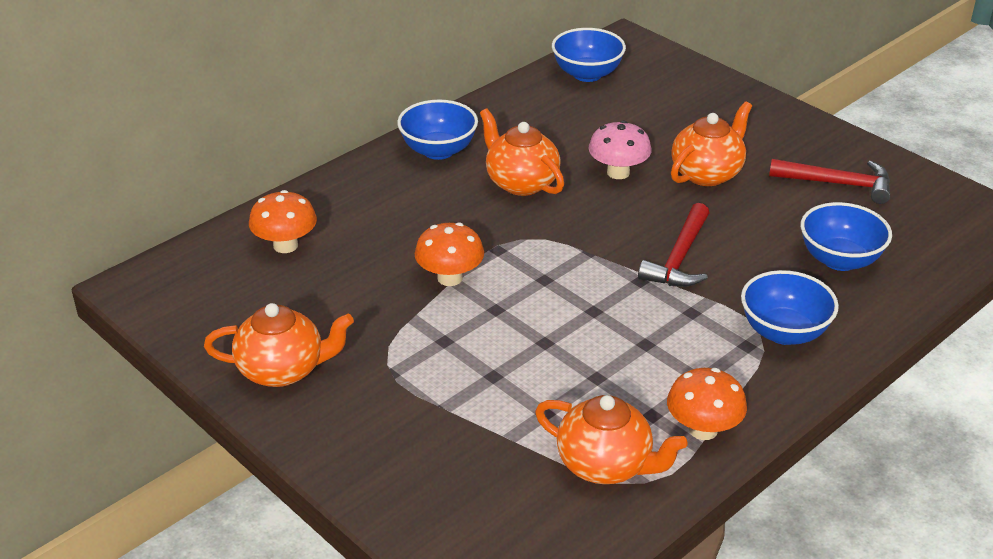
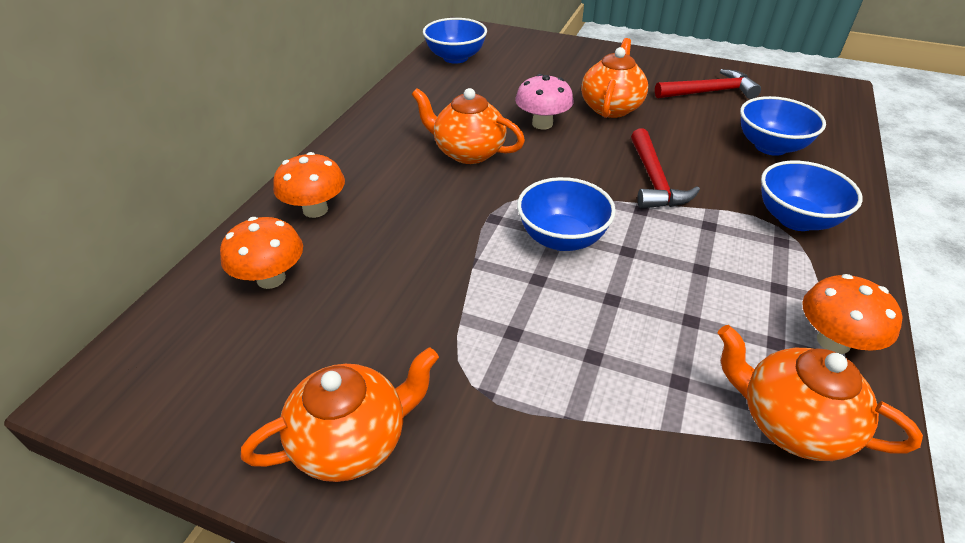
camera: 25 degrees left, 5 degrees up
(438, 150) = (373, 143): blue bowl -> blue bowl (562, 238)
(450, 278) = (469, 260): orange mushroom -> orange mushroom (315, 210)
(605, 465) = (791, 423): orange teapot -> orange teapot turned 150 degrees counterclockwise

